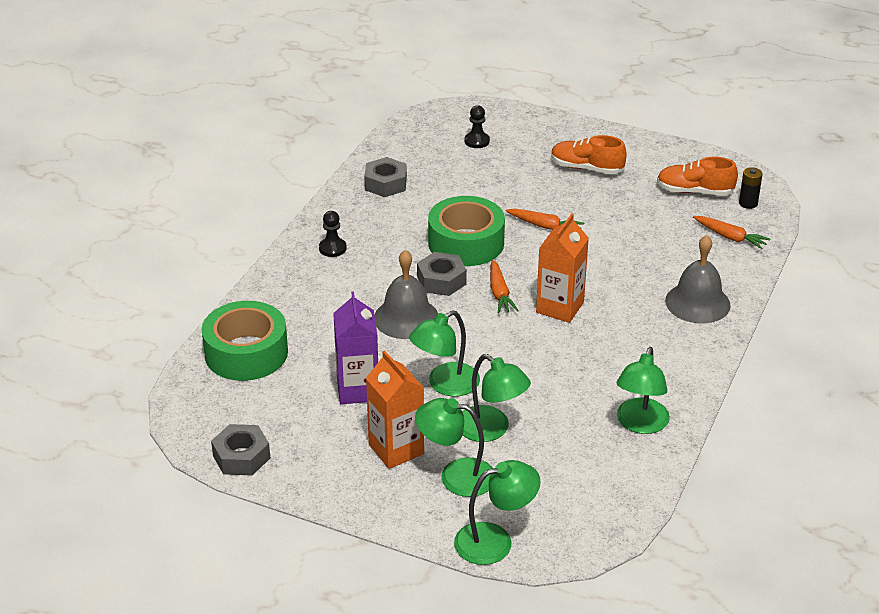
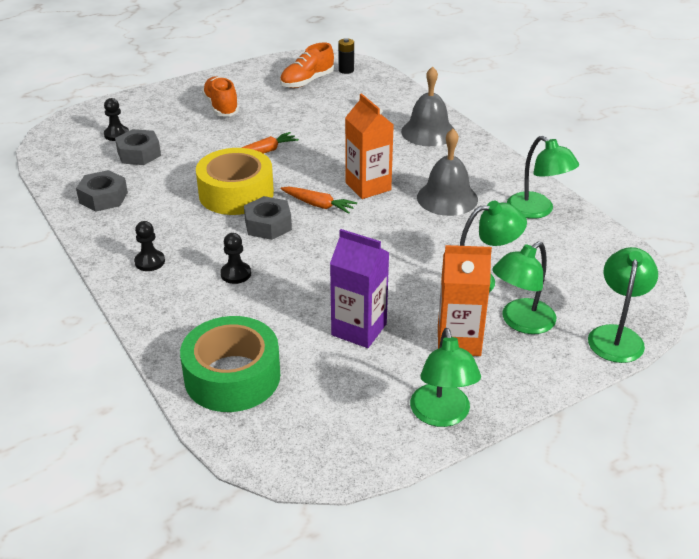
camera: 55 degrees left, 0 degrees up
(241, 457) = (381, 445): grey nut -> grey nut (139, 154)
(361, 296) = (236, 274): none -> black pawn
(406, 318) = (293, 262): grey bell -> grey bell (447, 198)
(445, 385) = (402, 279): green lamp -> green lamp (442, 415)
(466, 243) = (236, 193): green tape -> yellow tape
(586, 168) = (221, 107): orange shoe -> orange shoe turned 105 degrees clockwise
(730, 237) = (373, 91): orange carrot -> none

